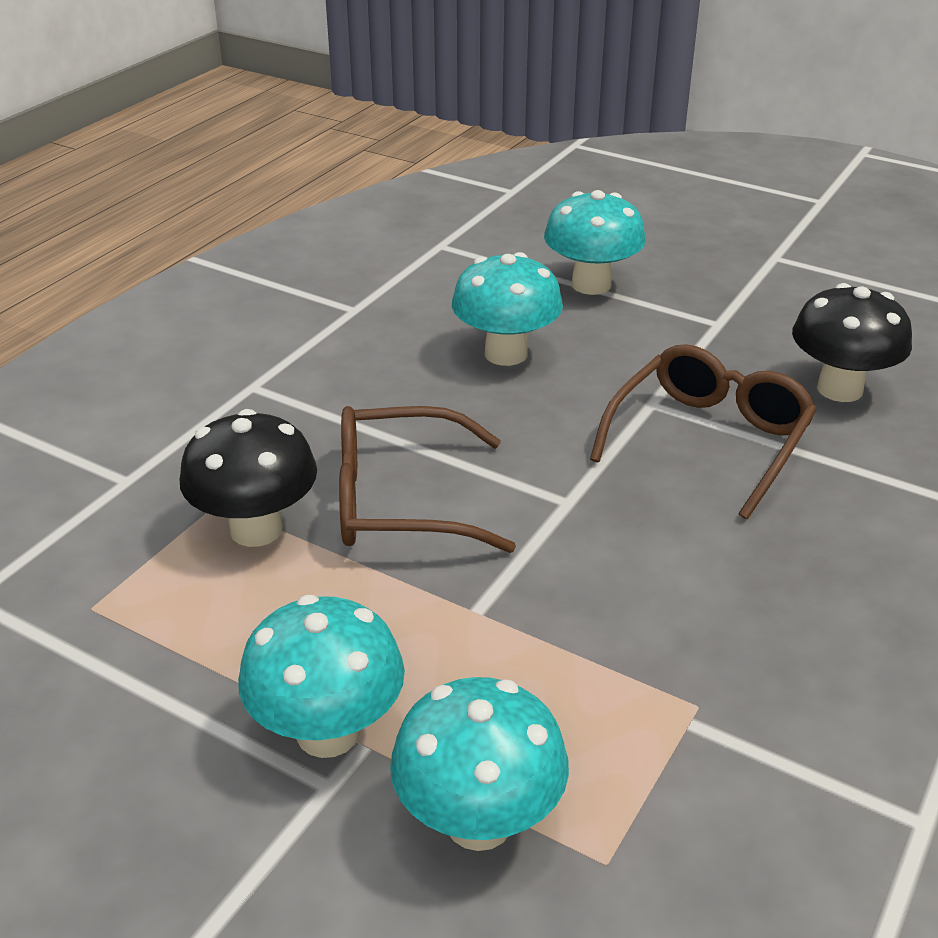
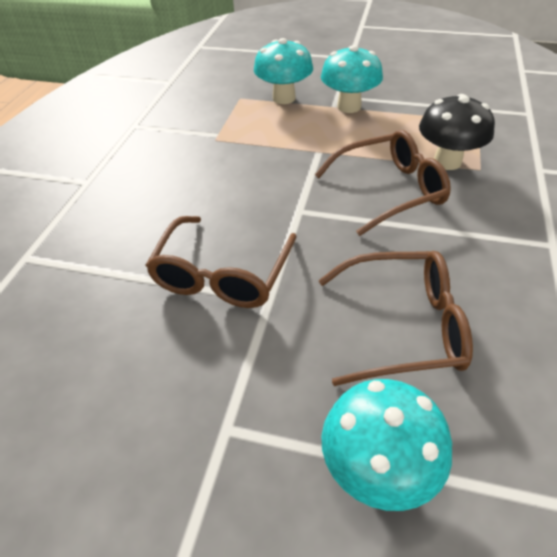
camera: 165 degrees right, 10 degrees up
(506, 354) = (403, 326): turquoise mushroom -> brown glasses
(839, 389) = (118, 355): black mushroom -> none

